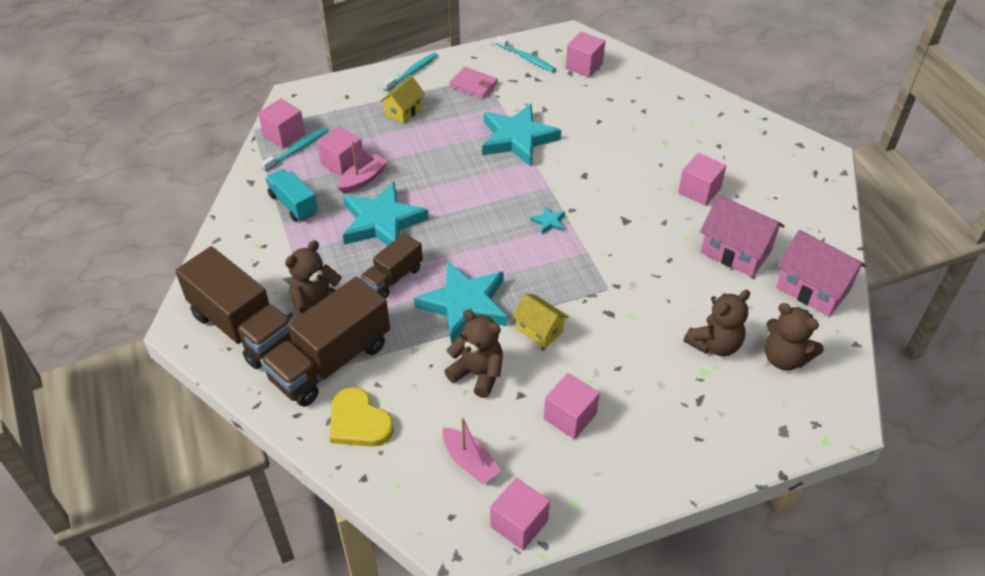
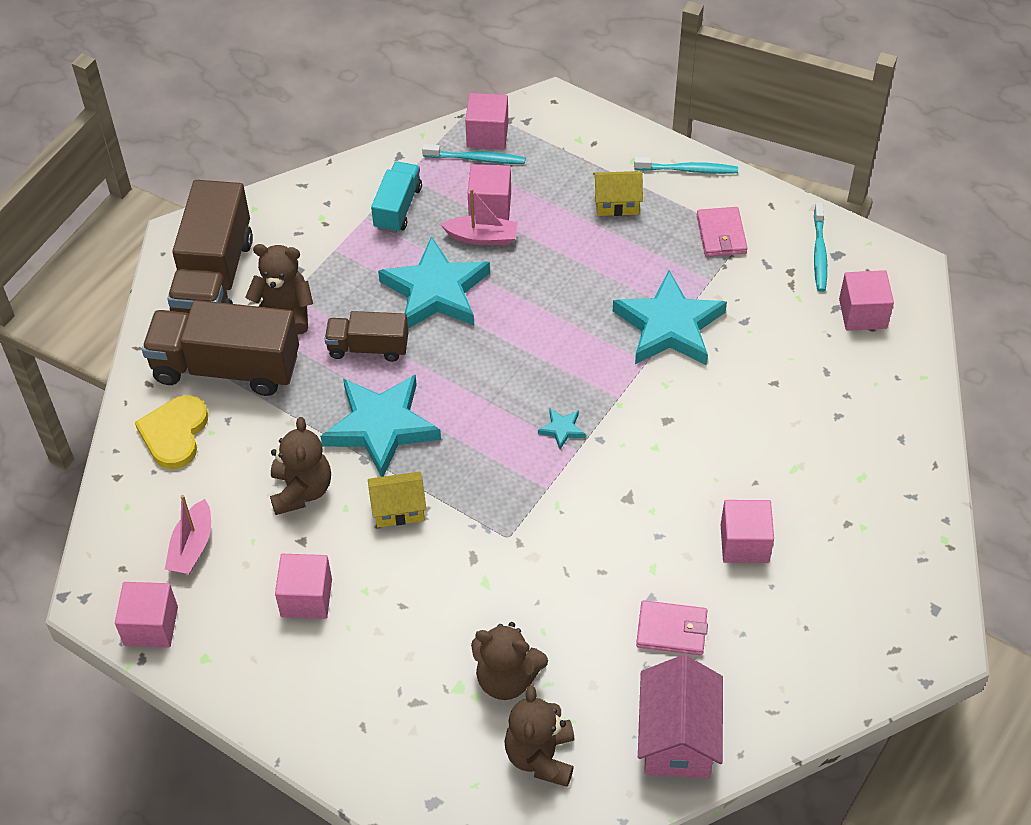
camera: 55 degrees right, 5 degrees up
(539, 330) = (398, 509): yellow house -> yellow house turned 75 degrees clockwise
(735, 252) = (671, 630): pink house -> pink wallet

